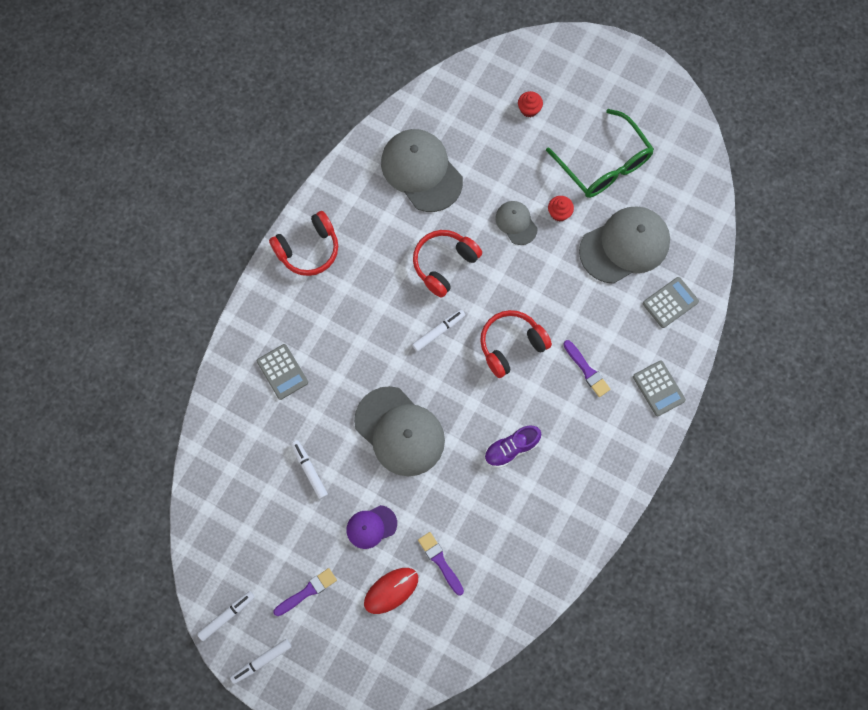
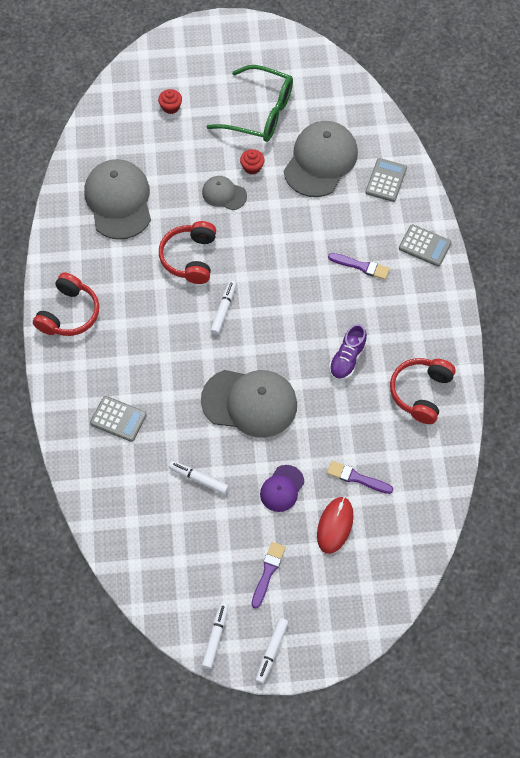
camera: 35 degrees left, 10 degrees down
(421, 171) = (118, 201): grey cap -> grey cap turned 60 degrees clockwise
(511, 345) = (289, 284): red headphones -> red headphones (420, 392)

